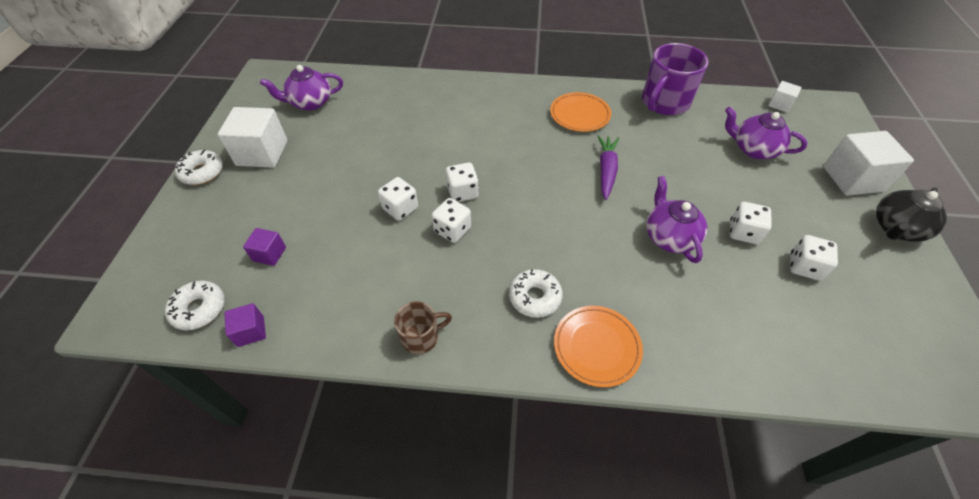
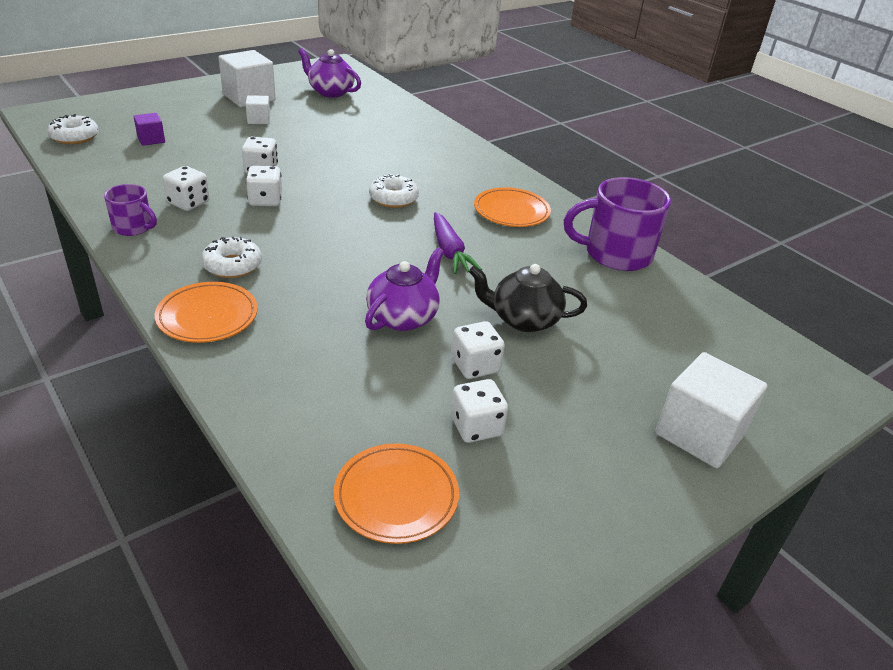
camera: 45 degrees right, 15 degrees down
(202, 172) = (201, 87): white donut -> white donut (393, 198)
(251, 331) = (73, 161): purple cube -> none
(421, 336) = (133, 227): brown mug -> purple mug
(462, 192) = (317, 189): white dice -> white dice (188, 203)
(606, 171) = (449, 251): purple carrot -> purple carrot turned 105 degrees clockwise
(753, 149) = (633, 337): purple teapot -> none
(779, 104) = (755, 336): white cube -> white cube (259, 120)
(854, 342) = (396, 496): none -> orange plate
(896, 228) = (654, 496): black teapot -> black teapot (523, 319)

